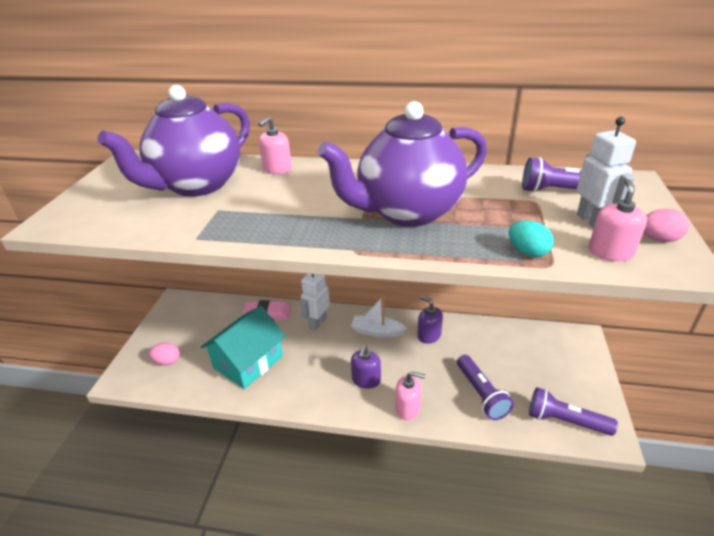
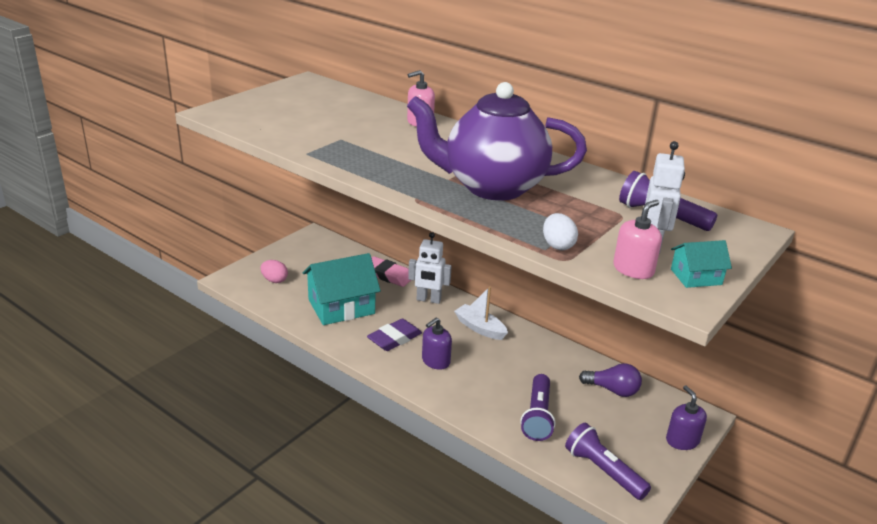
camera: 25 degrees right, 5 degrees down
(197, 185) = (342, 116): purple teapot -> none
(316, 373) = (394, 338): none -> purple eraser
(317, 323) = (428, 300): white robot -> white robot turned 135 degrees counterclockwise
(407, 408) = (455, 397): pink soap dispenser -> none
(429, 335) = (530, 351): purple soap dispenser -> purple soap dispenser (682, 440)
(511, 343) = (612, 390): none -> purple light bulb
(527, 252) = (557, 245): turquoise egg -> white egg
(658, 239) = (696, 277): pink egg -> turquoise house

